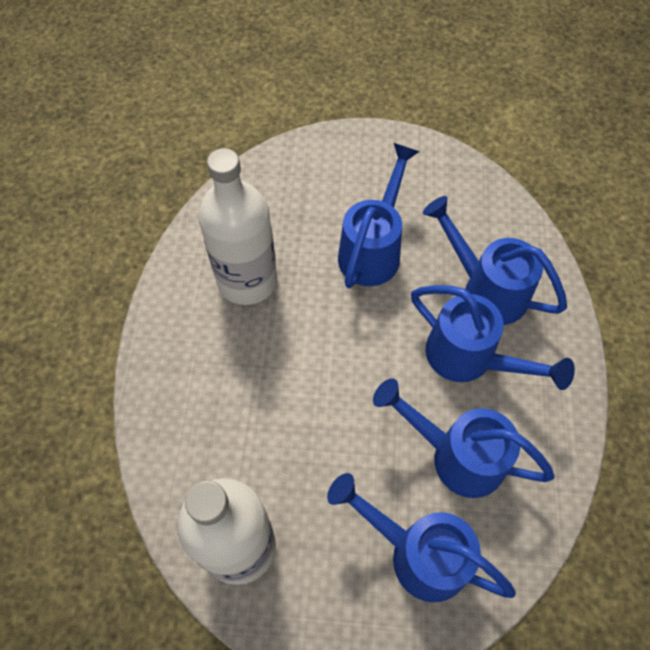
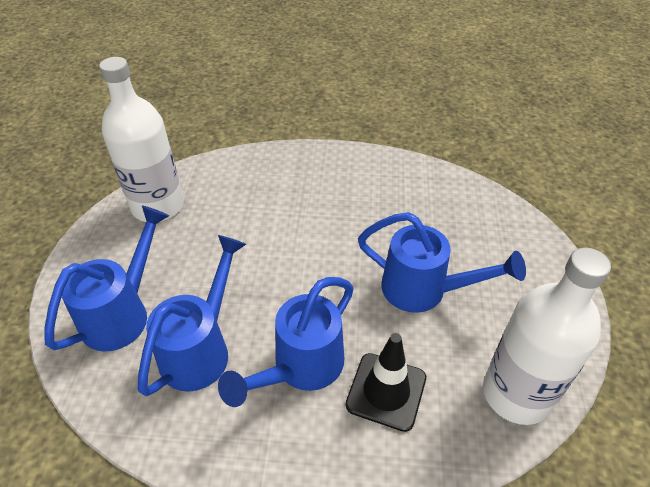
camera: 90 degrees right, 15 degrees down
(247, 280) = (379, 202): white bottle -> white bottle (516, 394)
(485, 289) = (386, 391): blue watering can -> black traffic cone

